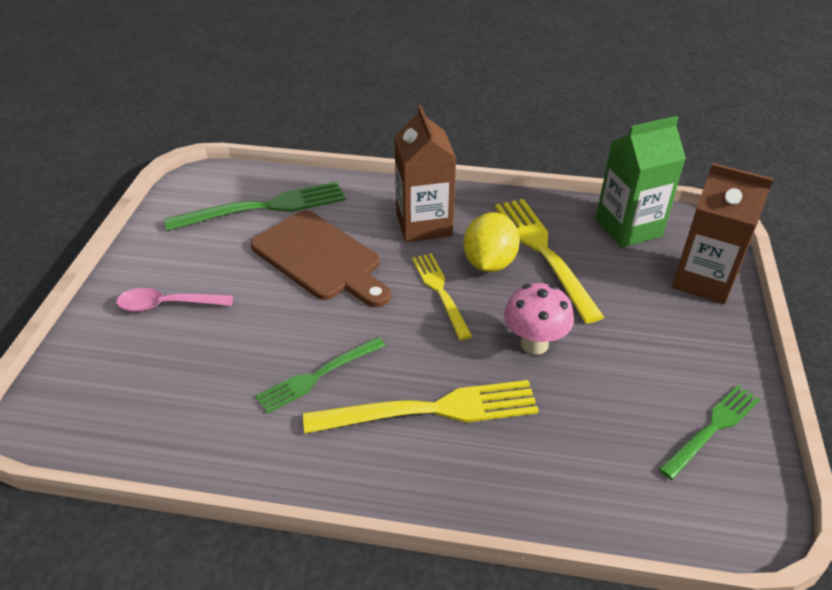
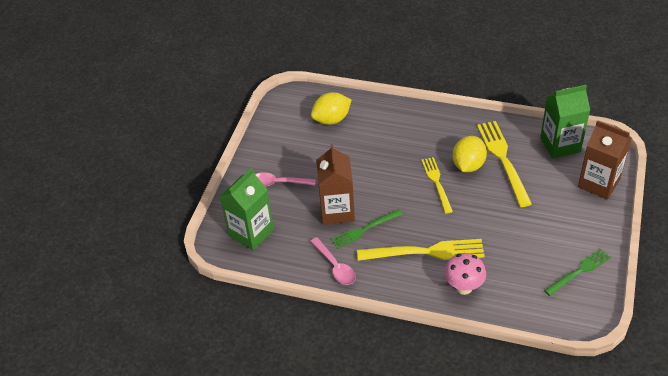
camera: 10 degrees right, 5 degrees up
(106, 393) = (251, 233): none -> green carton
(262, 448) = (335, 266): none -> pink spoon
(265, 207) = (331, 119): green fork -> yellow lemon
(320, 258) = (365, 157): brown cutting board -> none
(424, 224) = (430, 136): brown carton -> brown carton (337, 211)
(534, 344) = (488, 218): pink mushroom -> pink mushroom (463, 287)

